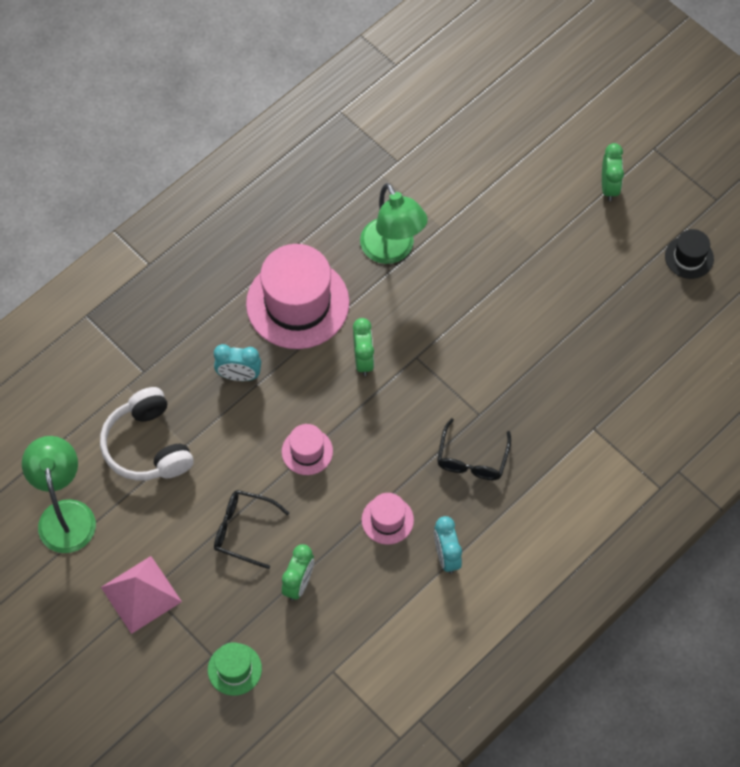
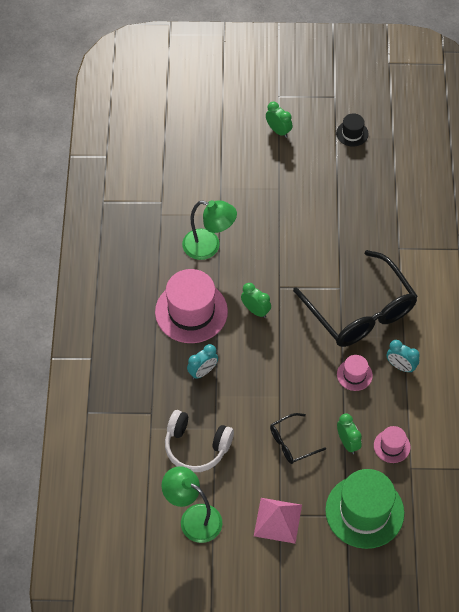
camera: 45 degrees left, 5 degrees down
(234, 669) = (364, 511): green hat -> green hat, size x2.09
(307, 451) = (279, 378): pink hat -> pink hat (392, 446)
(472, 459) = (360, 311): black glasses -> black glasses, size x2.18

